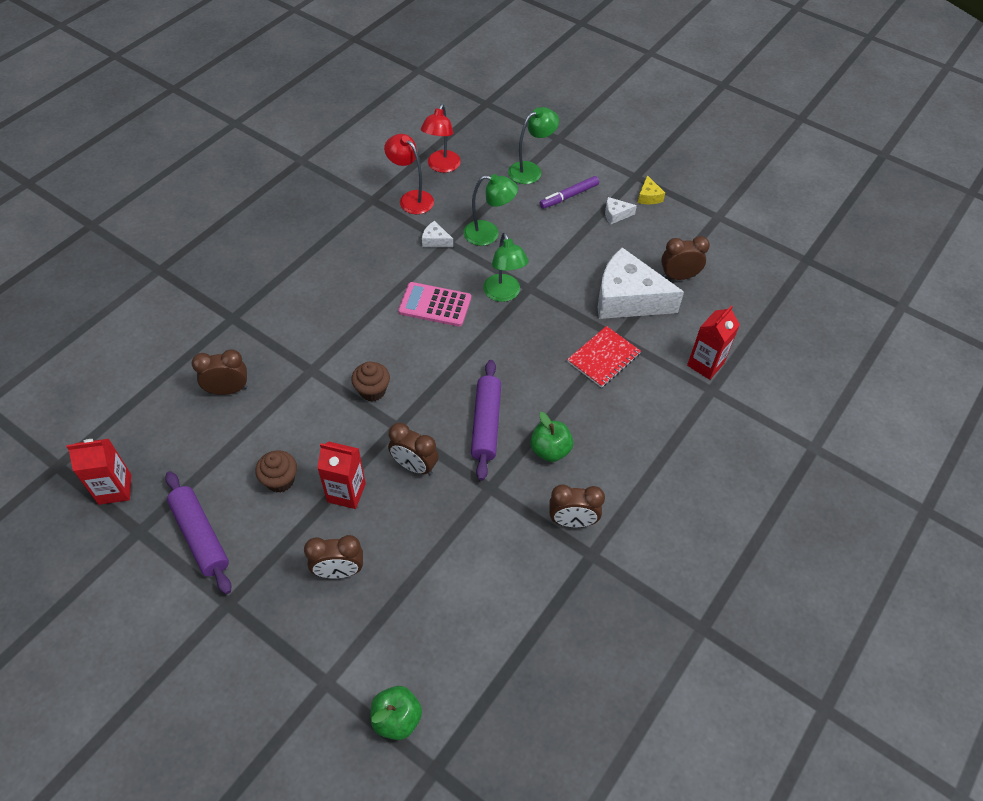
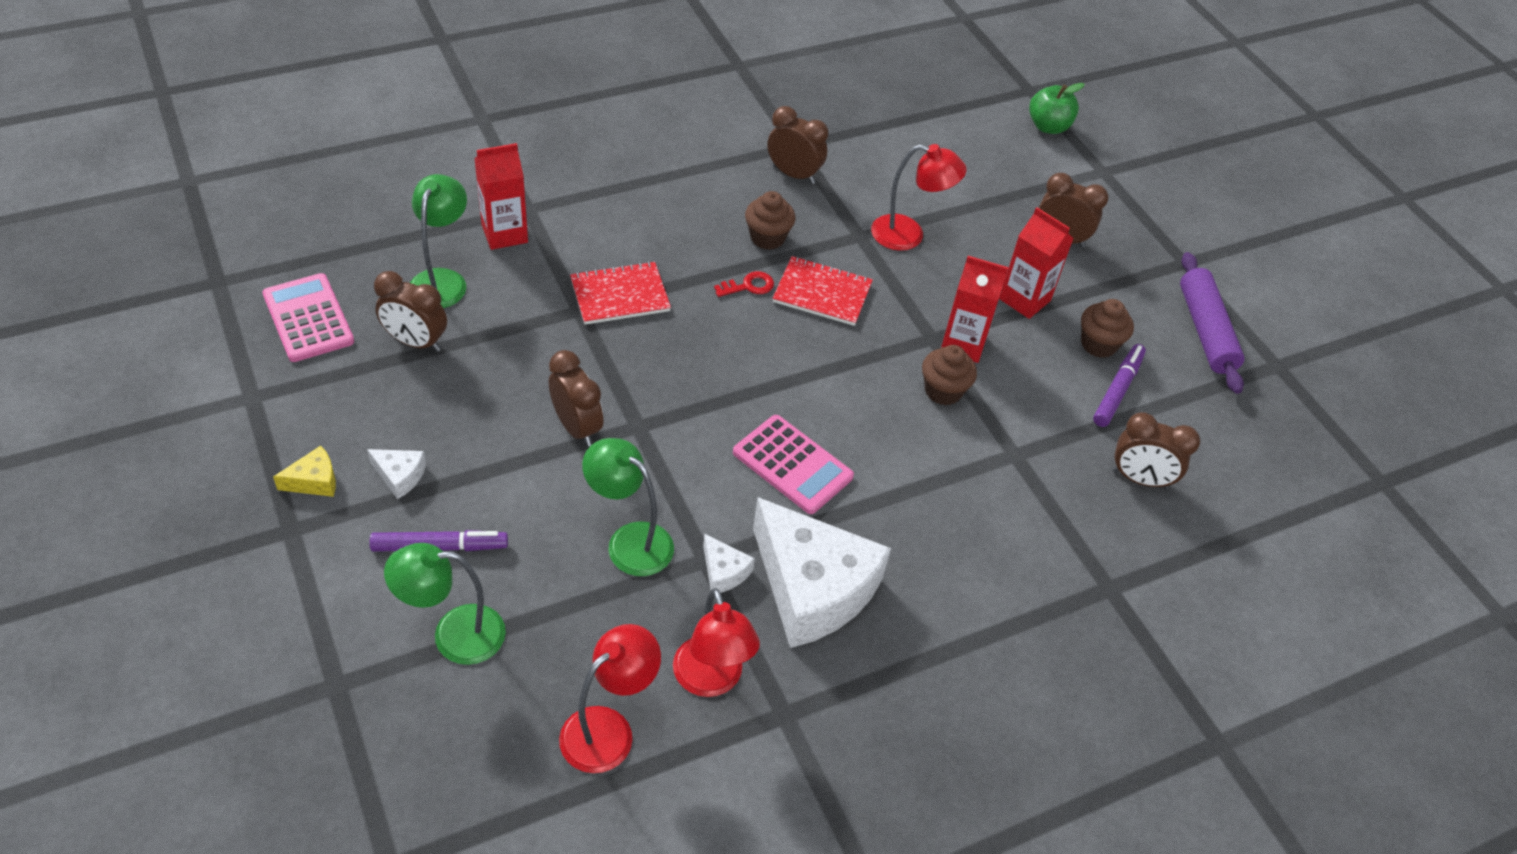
camera: 155 degrees left, 5 degrees down
(115, 489) = (1305, 422): red carton -> red carton (963, 344)
(257, 448) = (1117, 390): none -> purple marker
(414, 466) = (933, 290): brown clock -> brown clock (576, 427)
(456, 508) = (908, 235): none -> red lamp
(486, 424) = (822, 293): purple rolling pin -> red notebook
(504, 294) = (682, 433): green lamp -> green lamp (442, 280)
(535, 404) = (748, 286): none -> red key
(550, 450) = (767, 238): green apple -> brown cupcake
(628, 298) = (516, 347): white cheese -> white cheese (812, 588)
(648, 197) = (314, 481): yellow cheese -> yellow cheese turned 45 degrees clockwise
(742, 263) = (308, 318): none -> pink calculator

